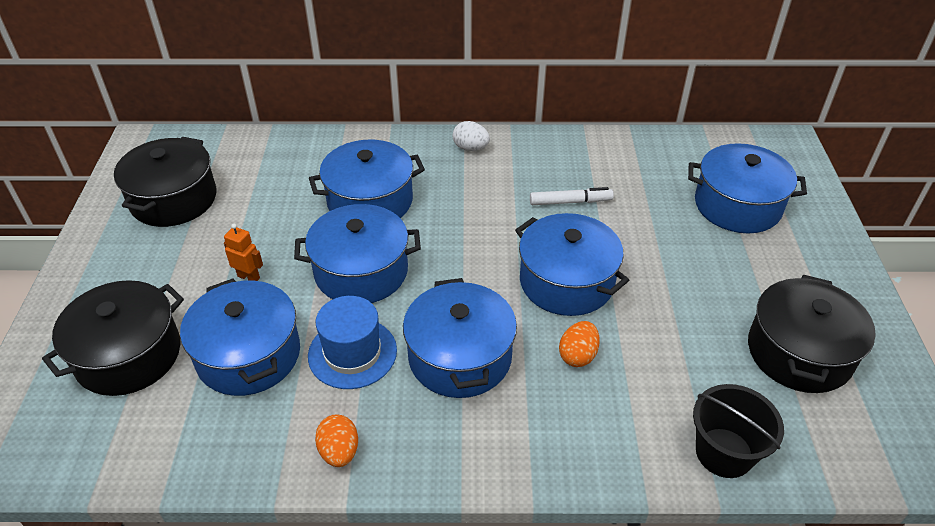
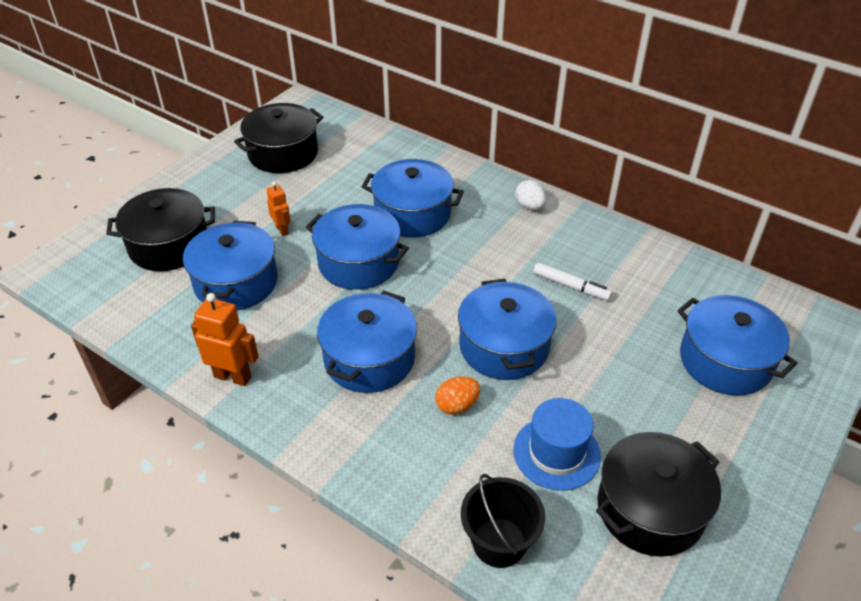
camera: 35 degrees right, 0 degrees up
(339, 452) = (233, 376): orange egg -> orange robot
(352, 353) = (300, 316): blue hat -> blue hat (556, 453)

